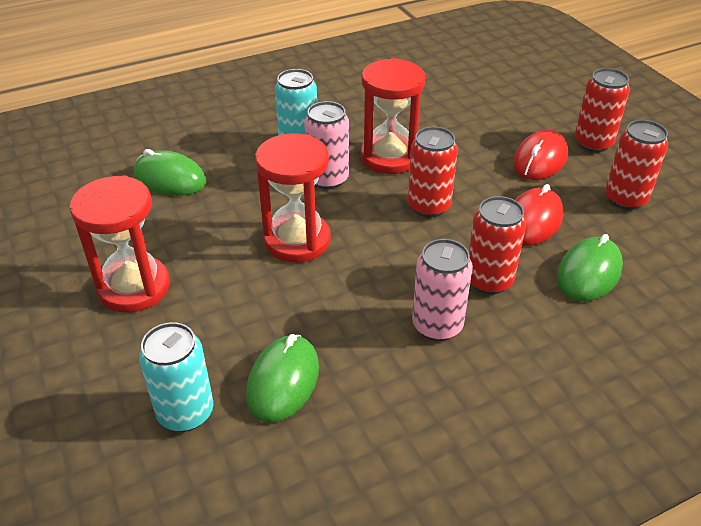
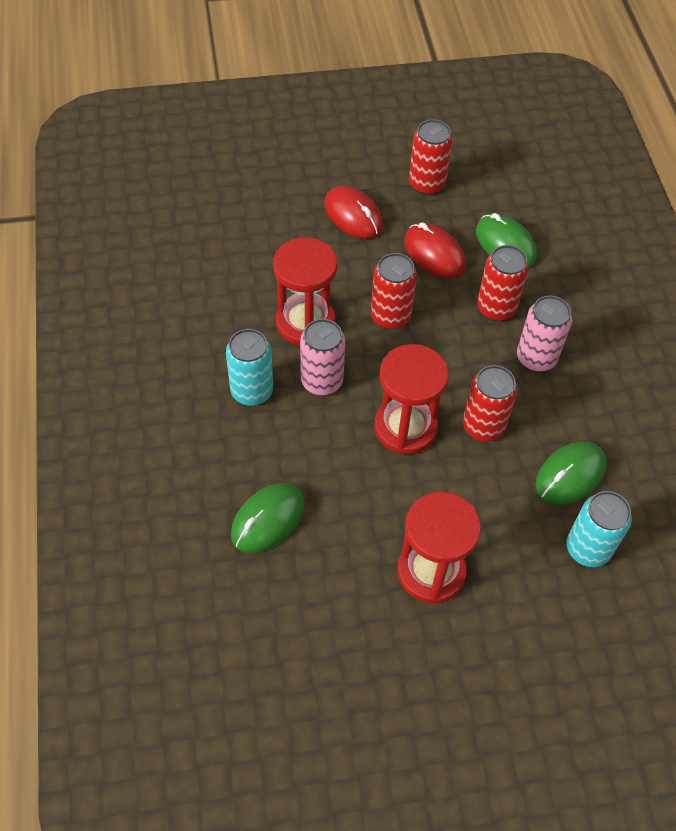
camera: 75 degrees left, 15 degrees up
(283, 381) = (570, 475): green mouse -> green mouse turned 75 degrees counterclockwise
(593, 143) = (343, 170): red can -> red can (483, 426)

